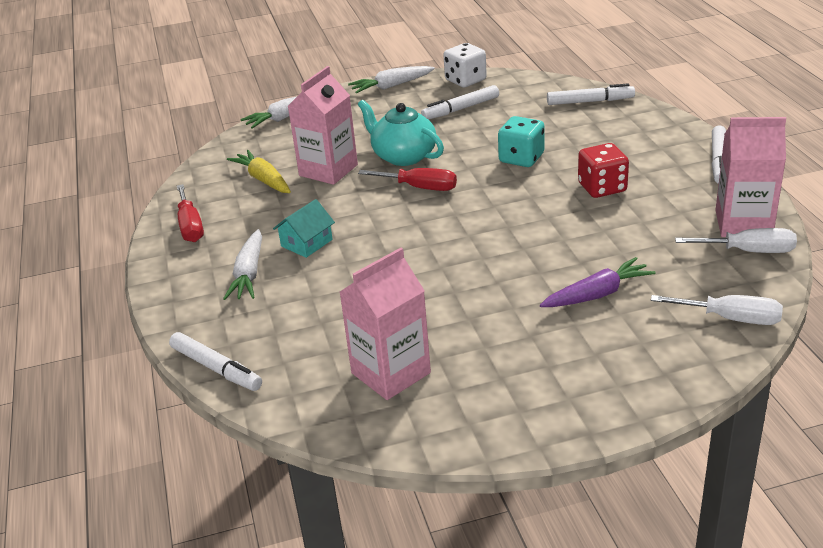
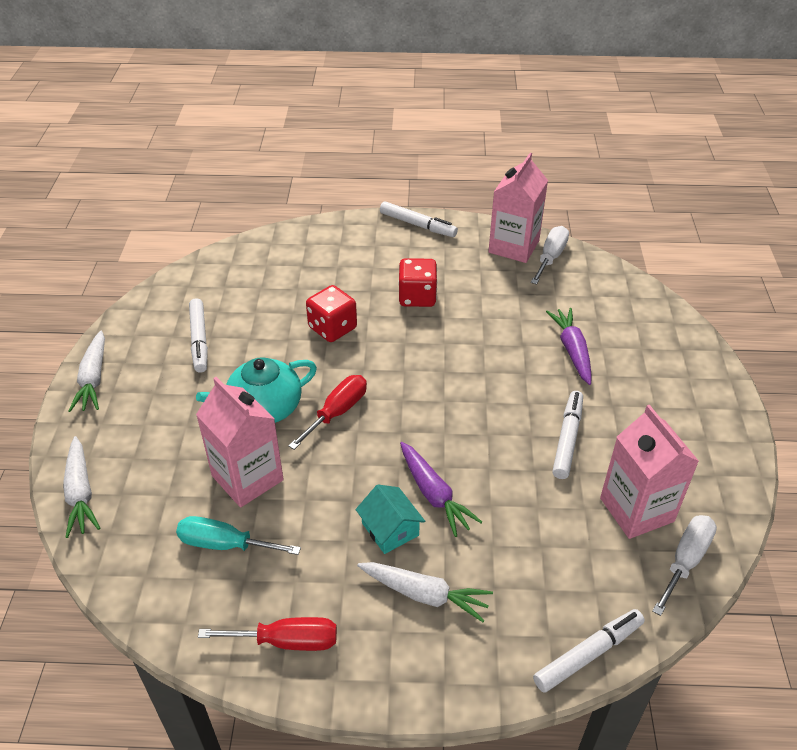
camera: 75 degrees left, 10 degrees up
(263, 180) = (224, 544): yellow carrot -> turquoise screwdriver
(353, 255) = (434, 494): none -> purple carrot
(465, 80) = (138, 319): white dice -> none
(521, 158) = (332, 328): turquoise dice -> red dice
(590, 101) = (262, 255): white marker -> white marker (567, 439)
(731, 319) = (629, 296): white screwdriver -> white screwdriver (685, 560)

